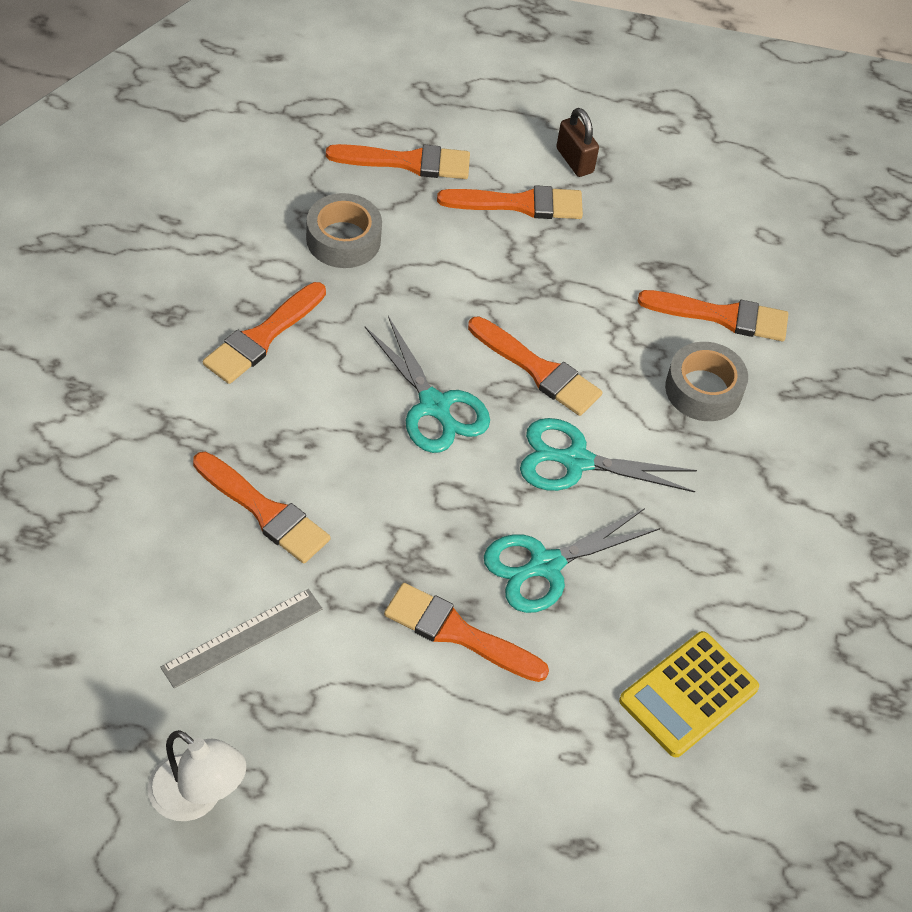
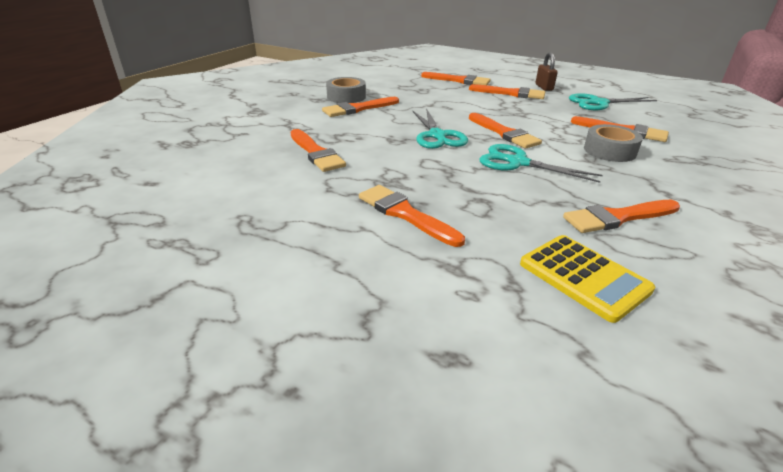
camera: 25 degrees right, 20 degrees down
(197, 798) = (160, 255): white lamp -> none
(242, 638) = (261, 192): grey ruler -> none
(343, 239) = (416, 92): grey tape -> grey tape (346, 97)
(545, 565) = (482, 196): turquoise scissors -> turquoise scissors (598, 103)
(688, 694) = (583, 277): yellow calculator -> yellow calculator turned 105 degrees counterclockwise
(720, 568) = (617, 218): none -> orange brush

